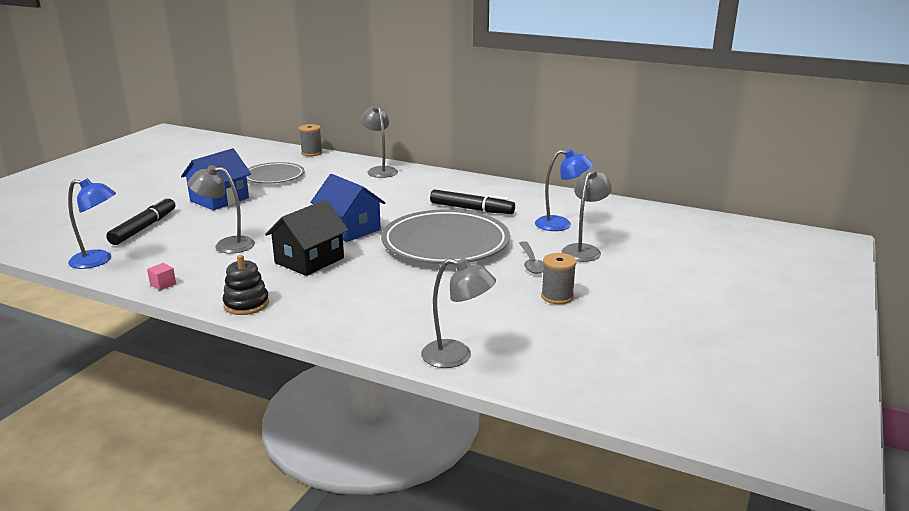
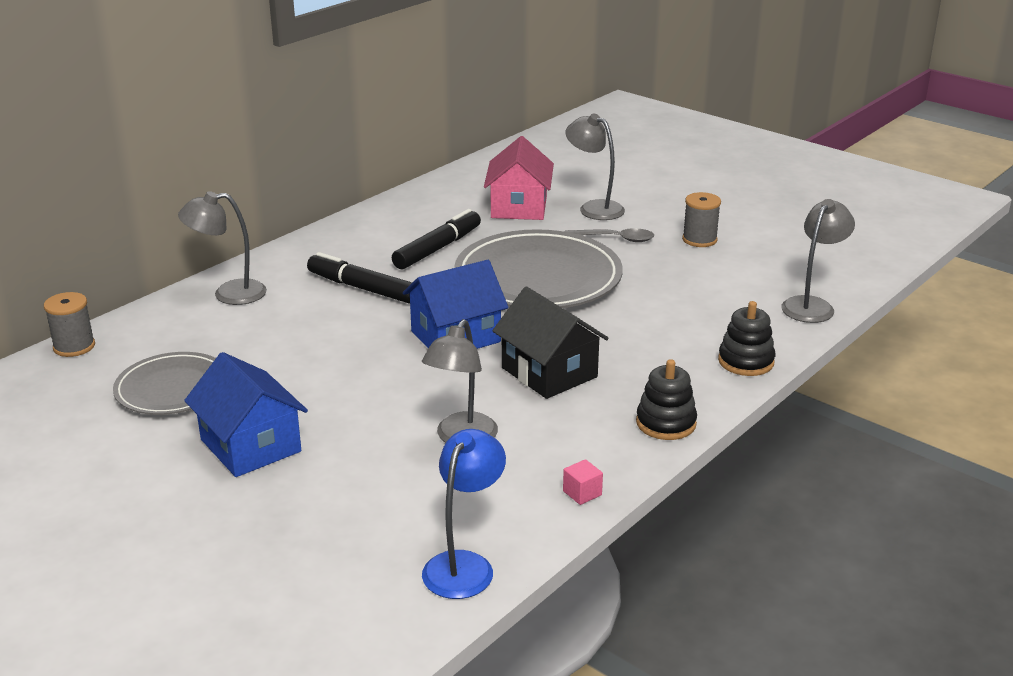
camera: 75 degrees left, 5 degrees up
(144, 228) = (339, 524): black marker -> black marker (363, 288)
(342, 329) = (746, 361): none -> black stacking toy
(561, 224) = (519, 207): blue lamp -> pink house

